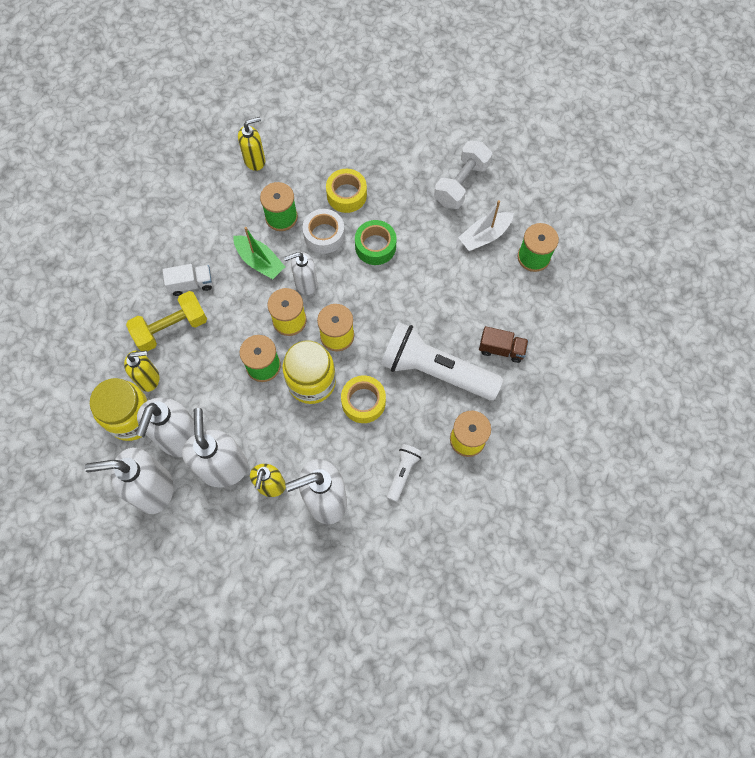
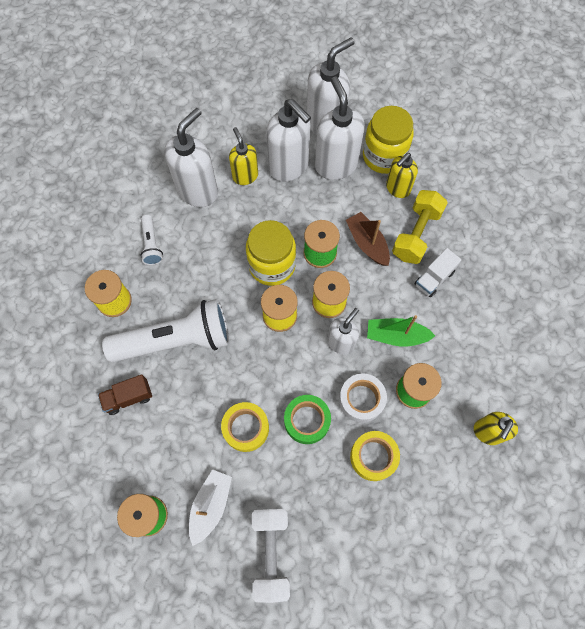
camera: 145 degrees right, 0 degrees up
(217, 347) = (367, 243): none -> brown boat
(363, 402) = (219, 276): yellow tape -> yellow tape (246, 428)

